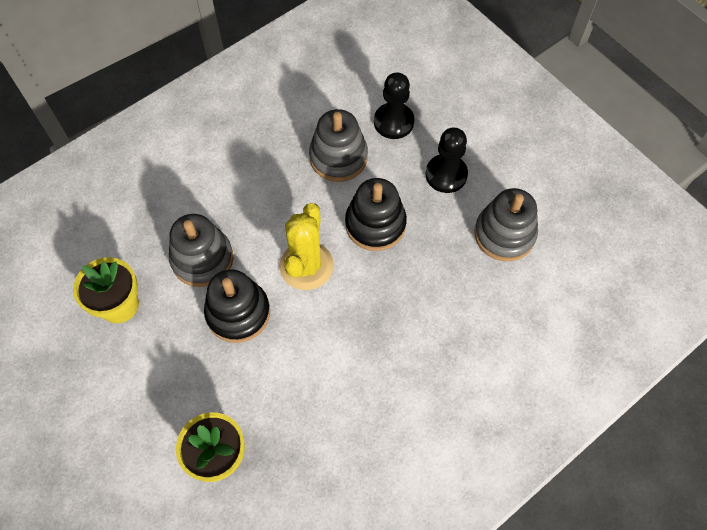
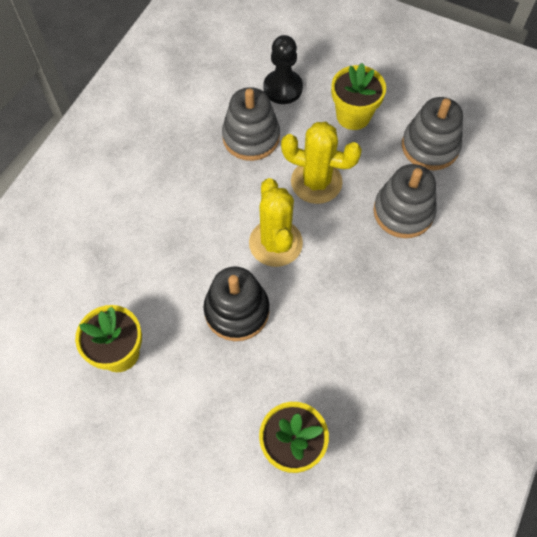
camera: 25 degrees left, 0 degrees up
(202, 259) = (176, 277): grey stacking toy -> grey stacking toy (403, 212)
(375, 224) = (316, 182): black stacking toy -> yellow cactus
(446, 175) = (353, 116): black pawn -> yellow flower pot

